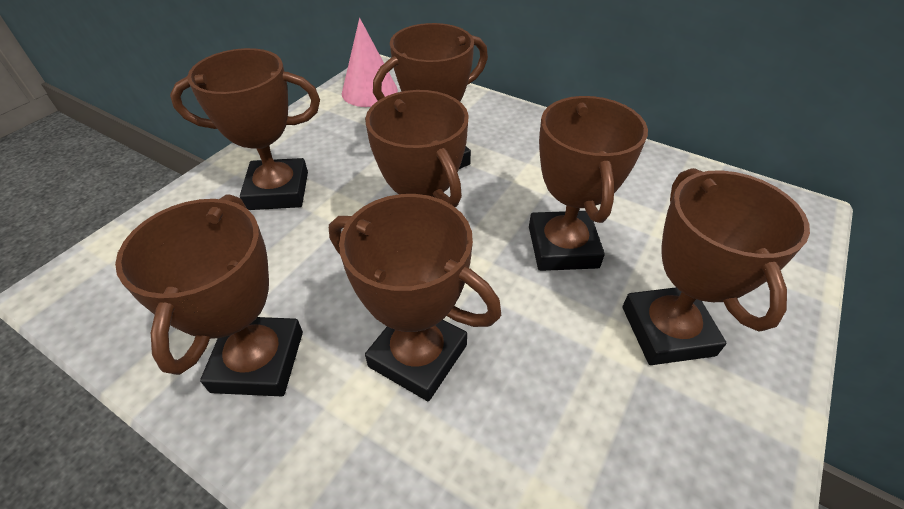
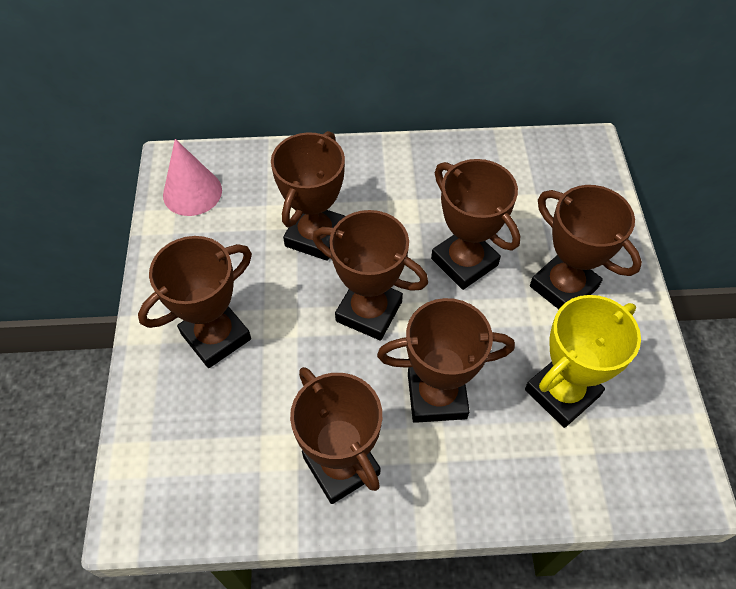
camera: 35 degrees left, 10 degrees up
(573, 449) = (562, 392): none -> yellow trophy

